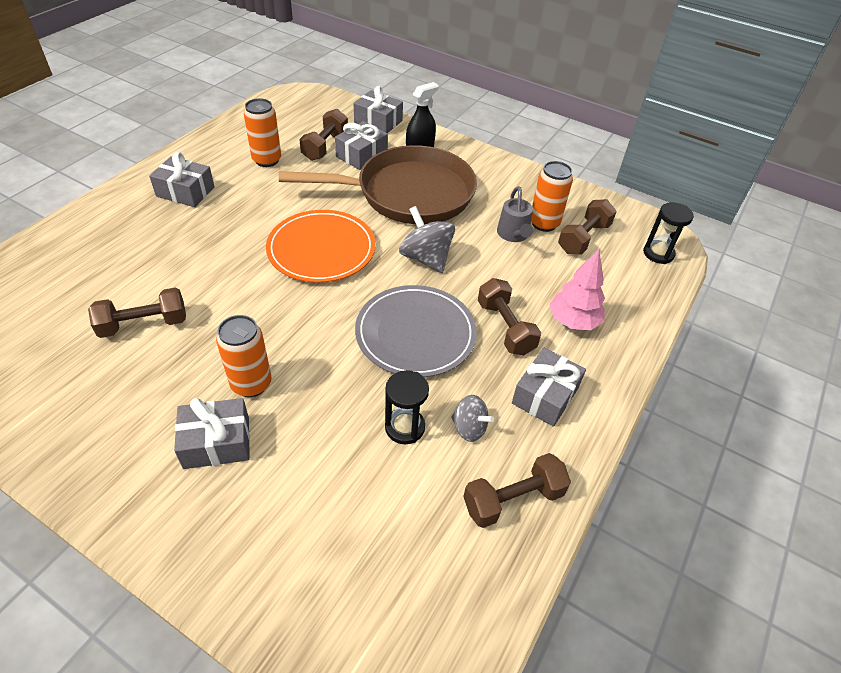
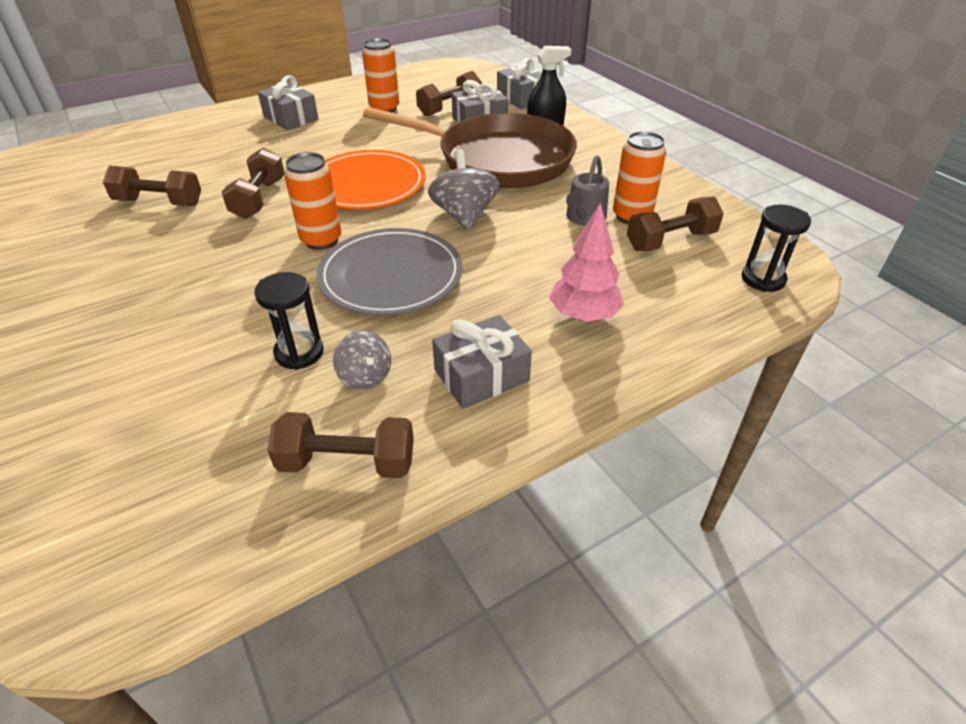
camera: 30 degrees right, 5 degrees down
(217, 442) = (122, 307): grey gift -> none
(251, 384) = (197, 271): orange can -> orange can (321, 240)
(505, 327) = (494, 298): brown dumbbell -> brown dumbbell (259, 199)

